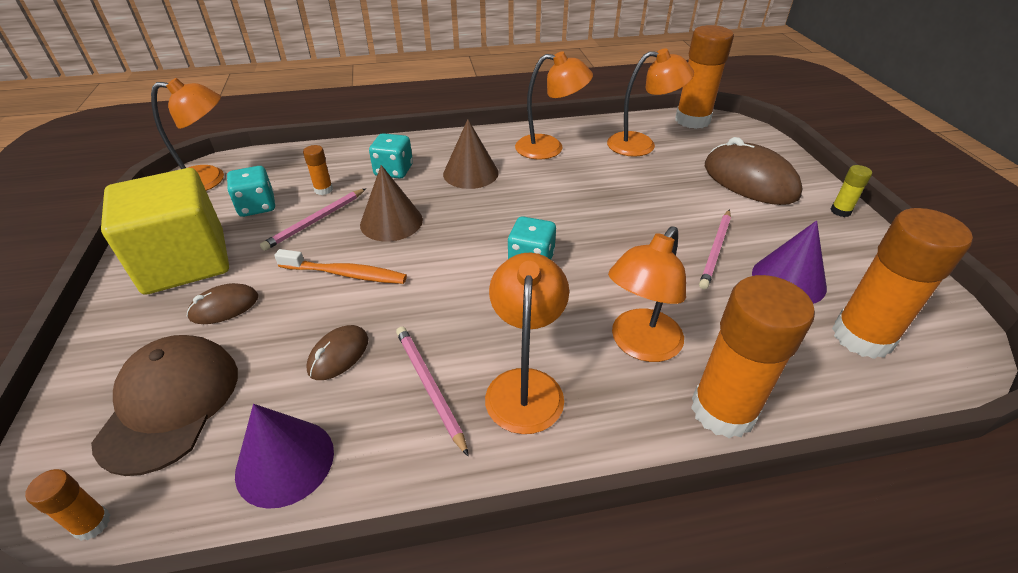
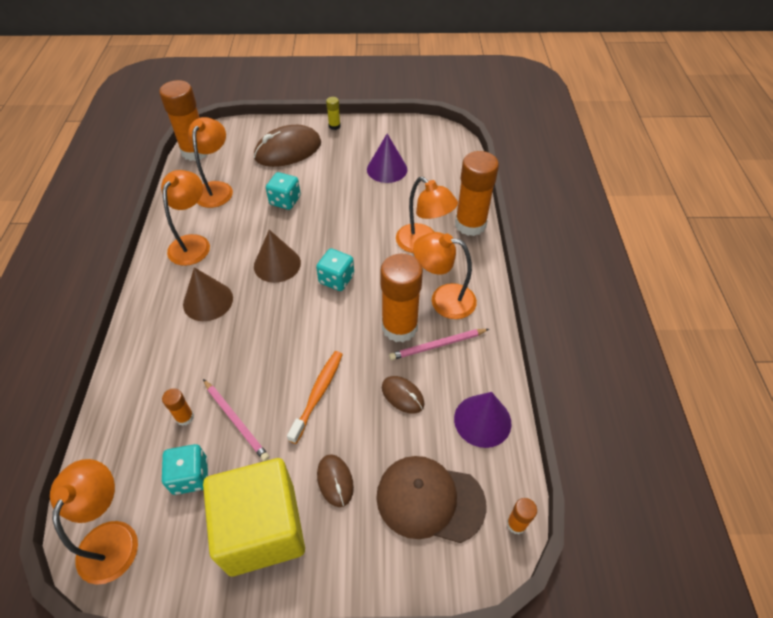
camera: 80 degrees left, 10 degrees up
(391, 222) = (259, 362): brown cone -> brown cone (277, 264)
(394, 171) = (177, 358): turquoise dice -> turquoise dice (285, 201)
(715, 250) = (353, 189): pink pencil -> none
(862, 337) = (433, 160): orange glue stick -> orange glue stick (399, 327)

